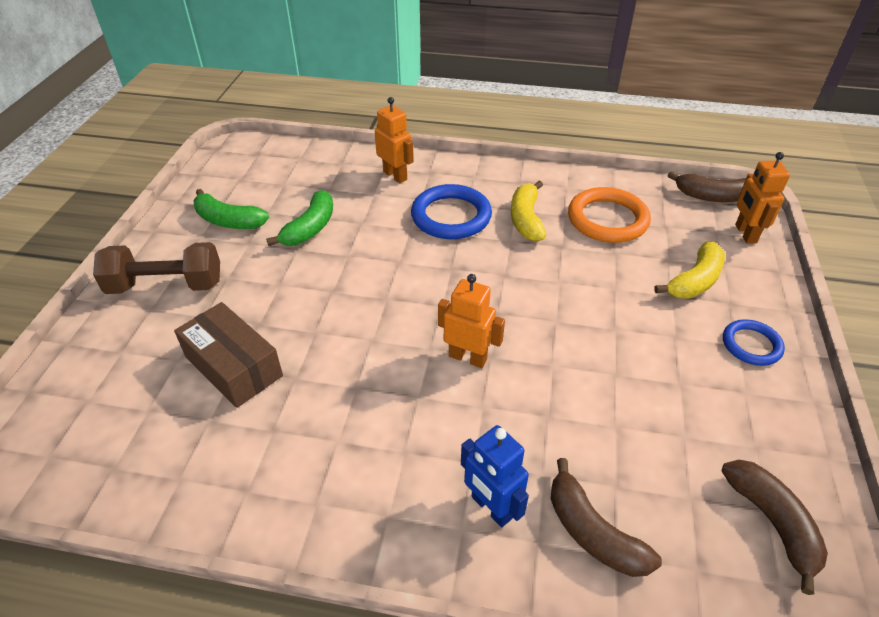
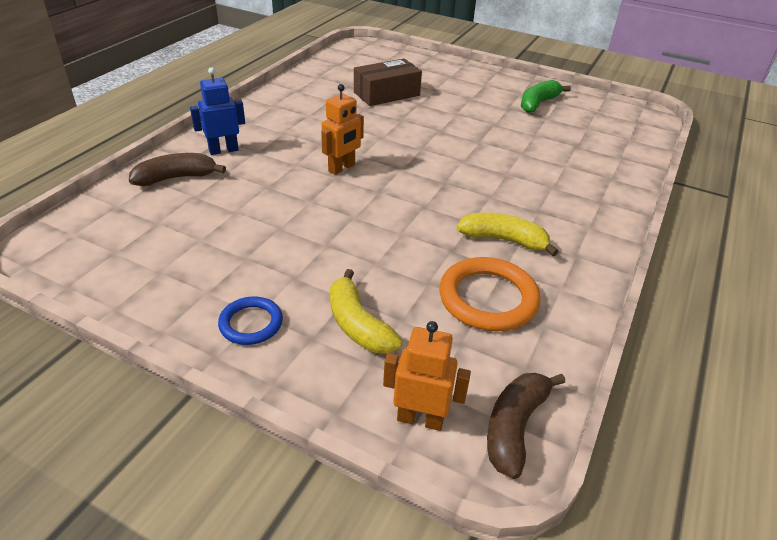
camera: 105 degrees right, 5 degrees down
(166, 286) = (471, 81): brown dumbbell -> none
(310, 228) = (520, 131): green banana -> none
(395, 175) = (596, 181): orange robot -> none
(451, 216) = (520, 197): blue ring -> none
(772, 523) = (106, 250): brown banana -> none

